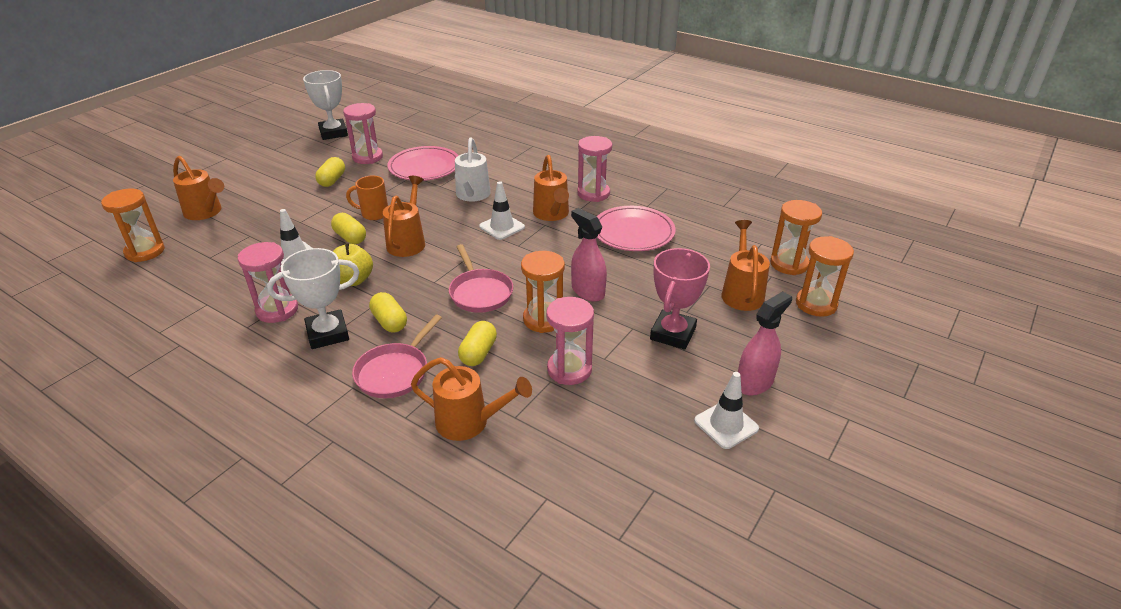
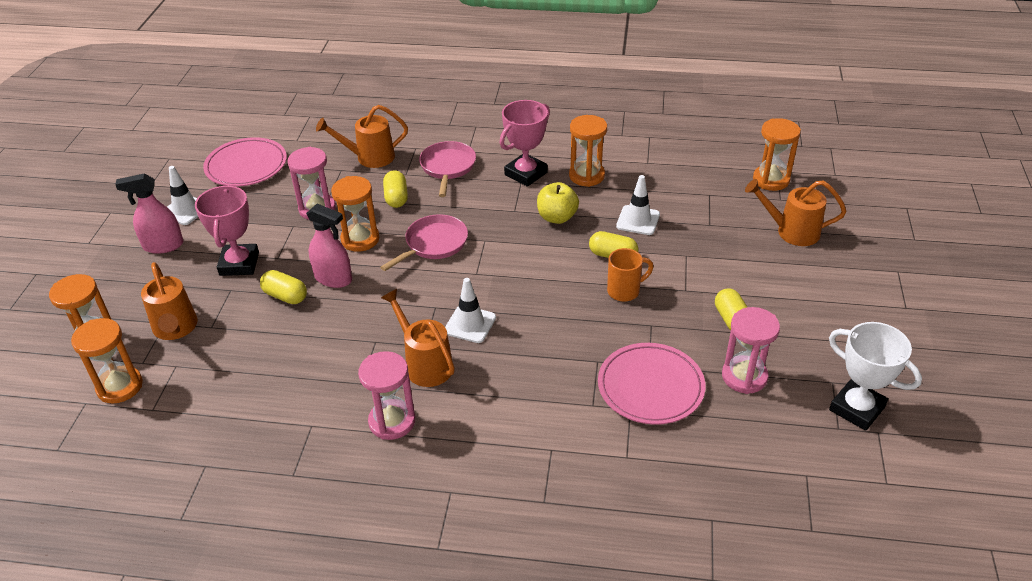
camera: 155 degrees right, 5 degrees up
(277, 310) = (586, 176): pink hourglass -> orange hourglass
(327, 333) = (526, 174): white trophy -> pink trophy
(389, 322) = (487, 196): yellow capsule -> yellow capsule (285, 296)
(408, 241) = (551, 271): orange watering can -> none
(472, 195) = (543, 359): white watering can -> none
(480, 292) = (433, 244): pink pan -> pink pan turned 90 degrees clockwise
(633, 232) = (314, 371): pink plate -> pink plate (246, 166)
(754, 382) = (163, 245): pink spray bottle -> pink spray bottle turned 60 degrees clockwise

